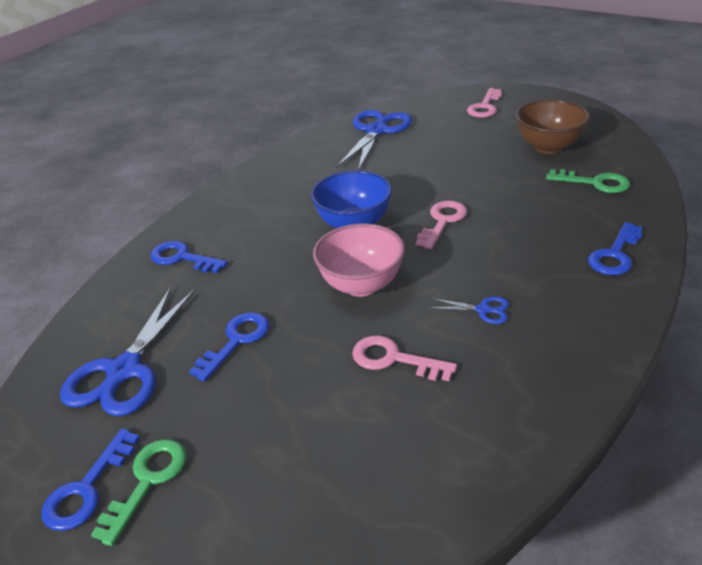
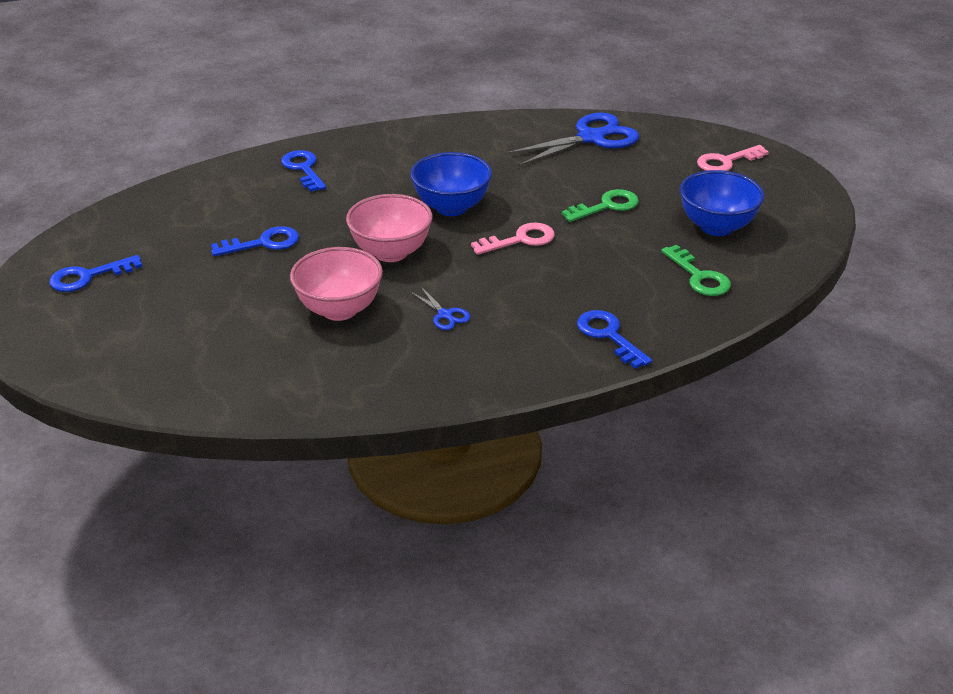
camera: 35 degrees right, 0 degrees up
(124, 370) = (180, 224): blue scissors -> none
(147, 481) = (120, 291): green key -> green key (606, 206)
(394, 359) = (339, 309): pink key -> pink bowl
(548, 147) = (716, 227): brown bowl -> blue bowl
(615, 255) = (608, 336): blue key -> blue key turned 75 degrees clockwise

